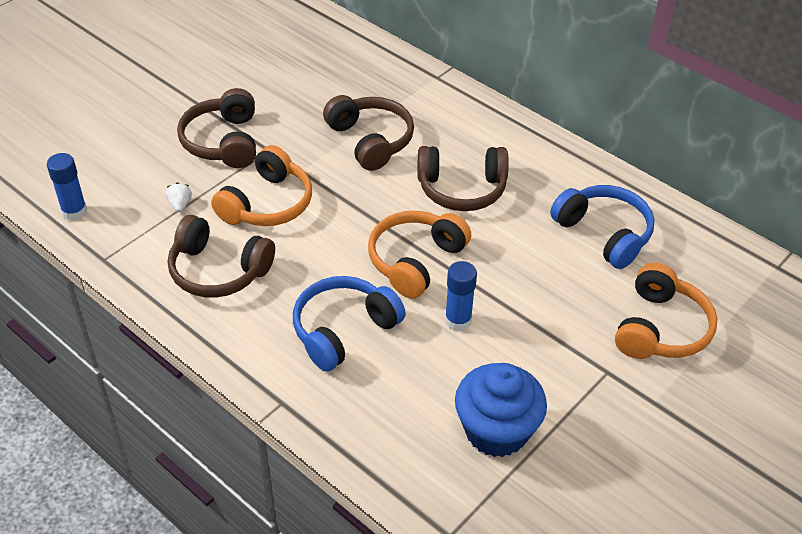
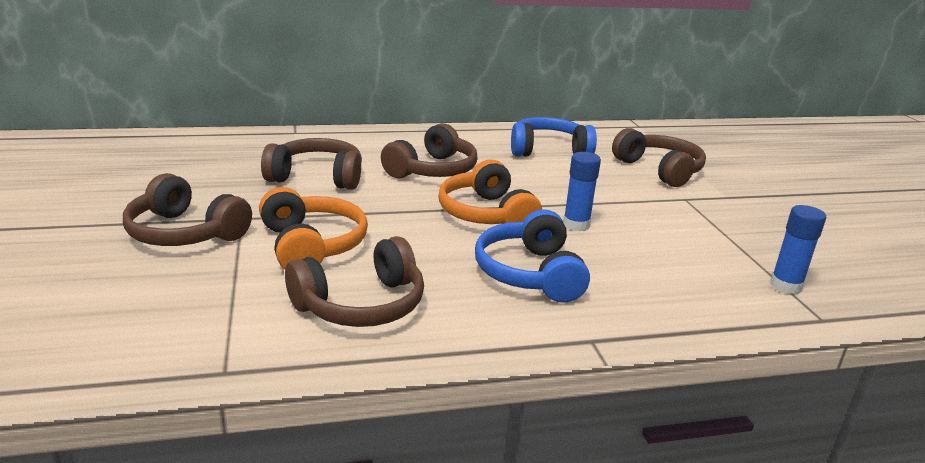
camera: 55 degrees left, 20 degrees down
(74, 212) = (105, 362): blue glue stick -> blue glue stick (785, 286)
(180, 205) = (228, 289): white strawberry -> none
(496, 431) = (714, 256): blue cupcake -> none
(661, 328) = (659, 170): orange headphones -> brown headphones

